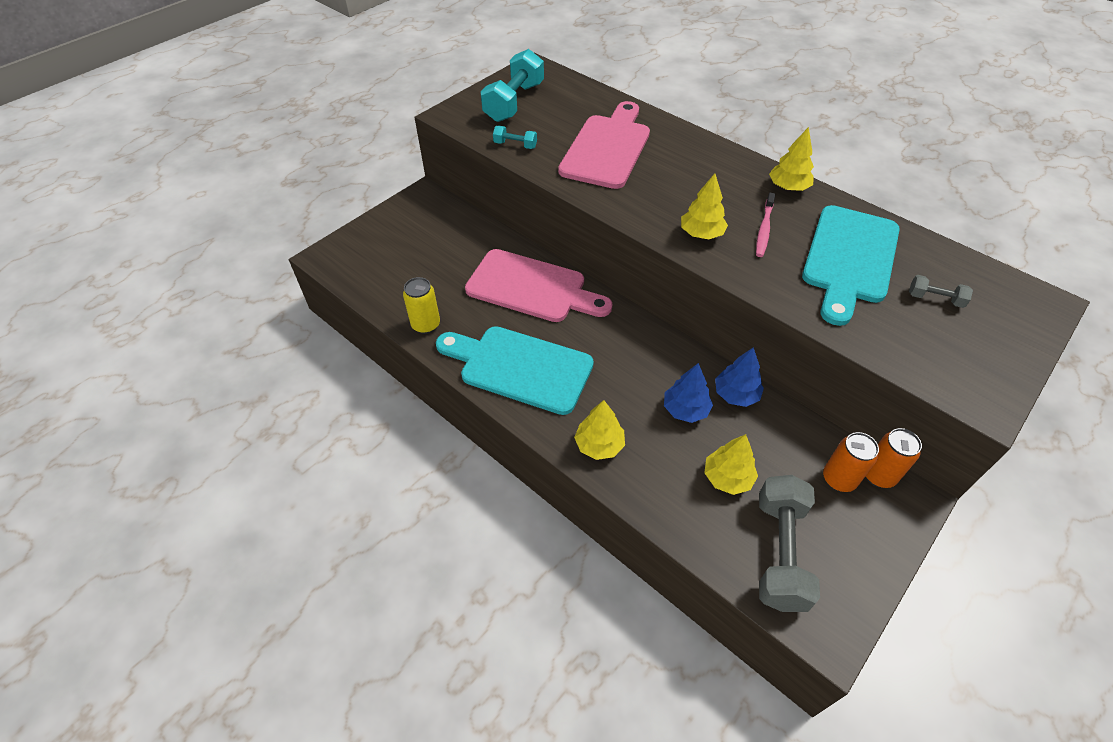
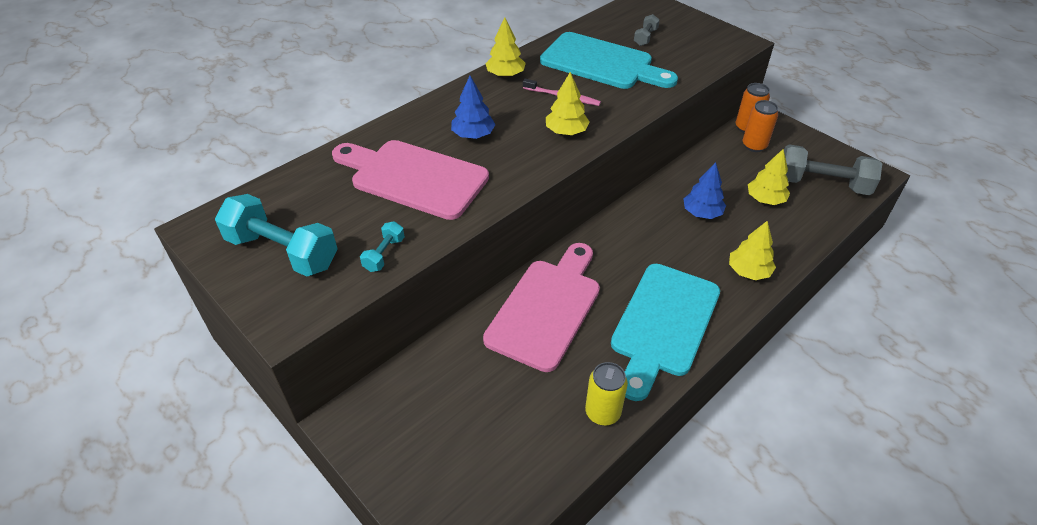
camera: 85 degrees left, 5 degrees down
(736, 394) = (682, 182): blue tree -> blue tree (473, 135)

